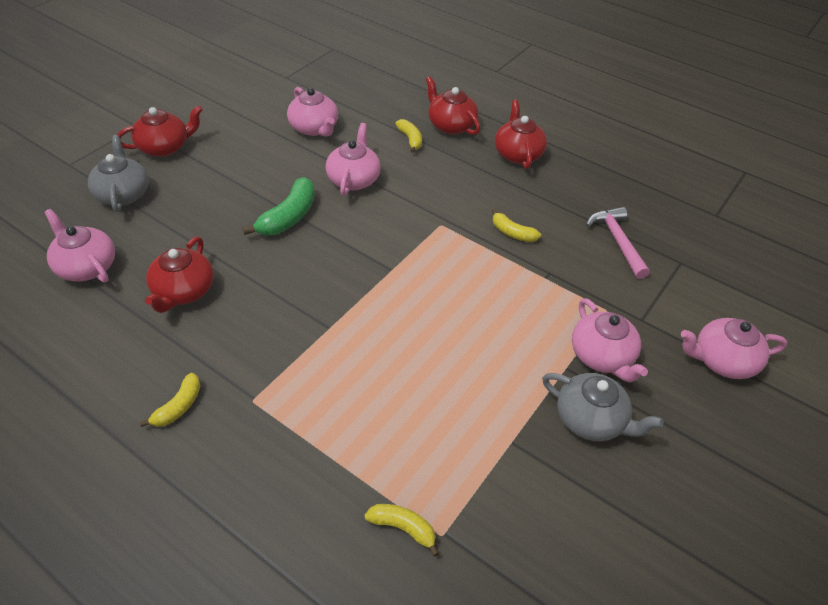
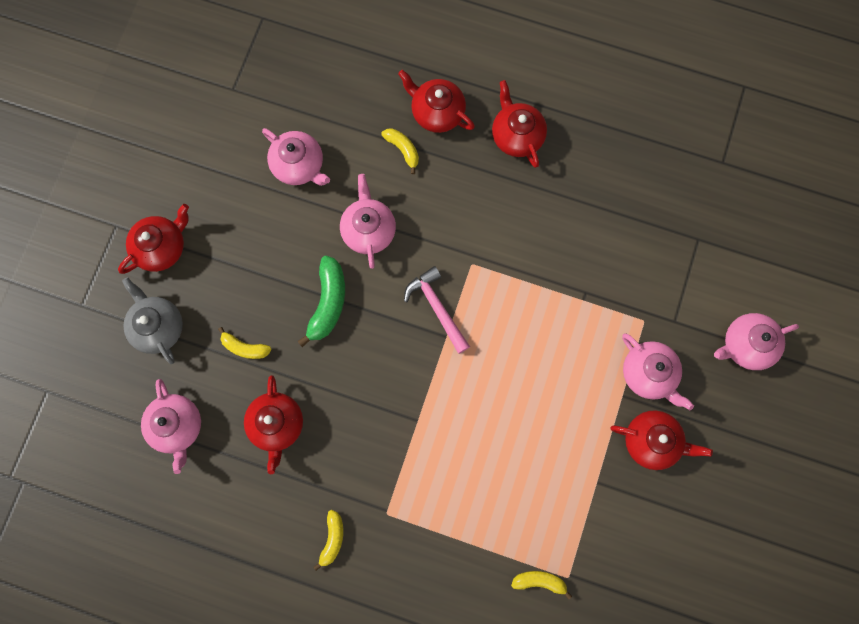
camera: 15 degrees left, 30 degrees up
(86, 266) = (177, 426): pink teapot -> pink teapot turned 135 degrees counterclockwise
(512, 233) = (540, 252): yellow banana -> yellow banana (245, 347)
(591, 420) = (652, 441): grey teapot -> red teapot
(617, 241) = (637, 231): pink hammer -> pink hammer (437, 308)

